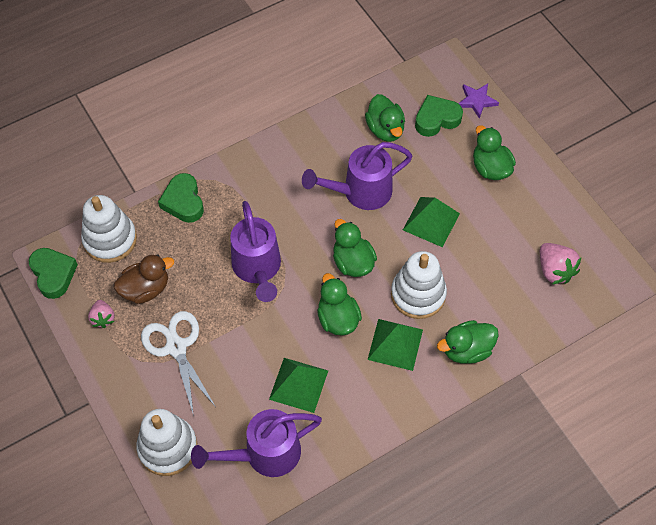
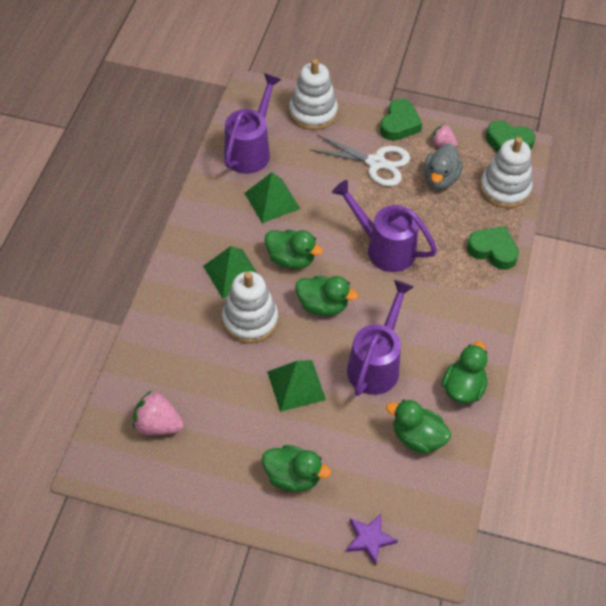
camera: 135 degrees right, 5 degrees down
(146, 289) = (440, 179): brown duck -> grey duck
(436, 119) = (385, 486): green heart -> green heart (399, 124)
(466, 350) = (176, 308): green duck -> green duck (463, 388)

